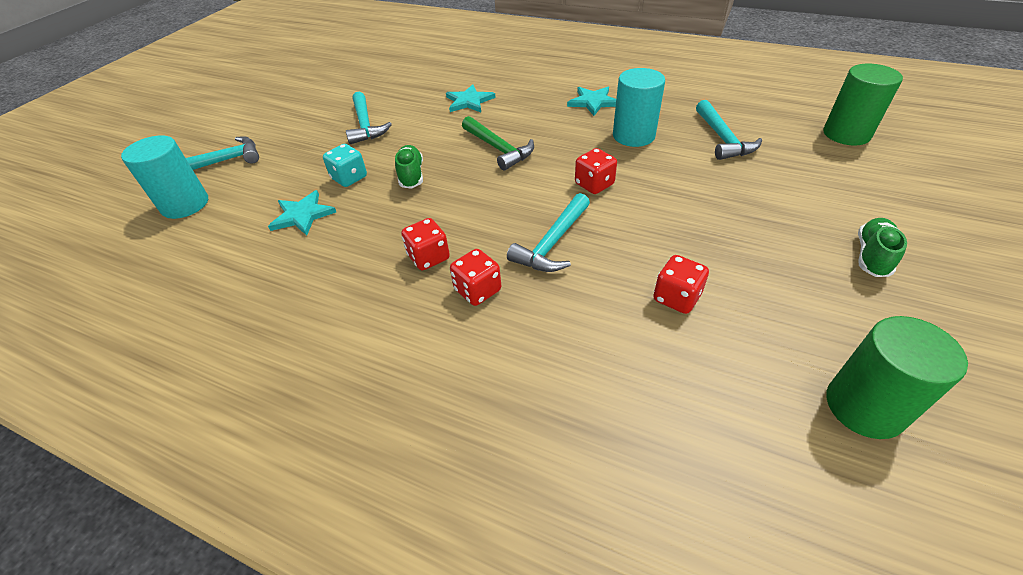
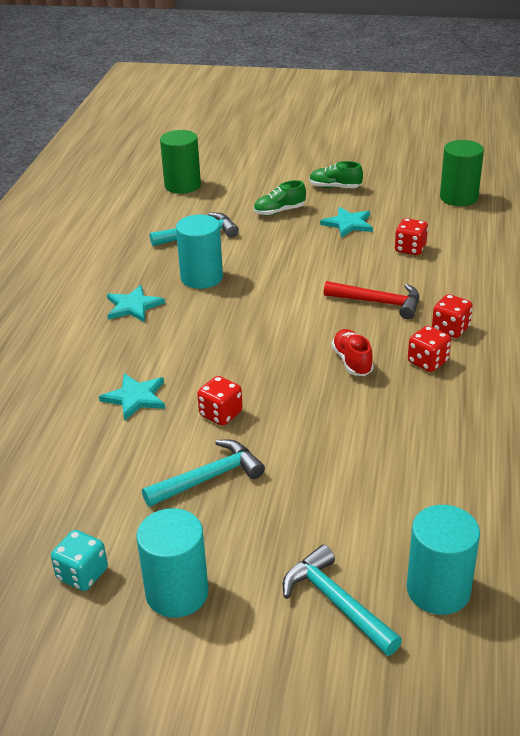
camera: 105 degrees left, 10 degrees down
(284, 111) = (177, 593): none -> turquoise cylinder
(302, 215) = (409, 466): turquoise star -> turquoise star (348, 224)
(349, 178) = (331, 452): turquoise dice -> turquoise dice (82, 574)
(411, 175) = (310, 405): green shoe -> green shoe (279, 211)
(457, 207) = (352, 361): none -> red shoe
(498, 148) = (243, 355): green hammer -> none
(553, 243) = (378, 302): turquoise hammer -> red hammer
(594, 184) = (290, 291): red dice -> red dice (221, 414)

